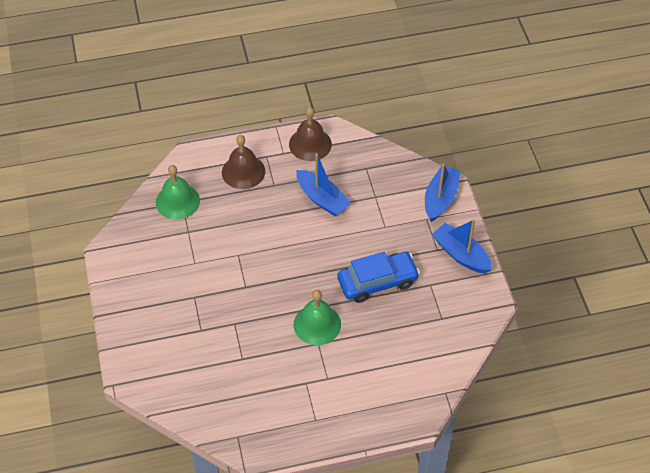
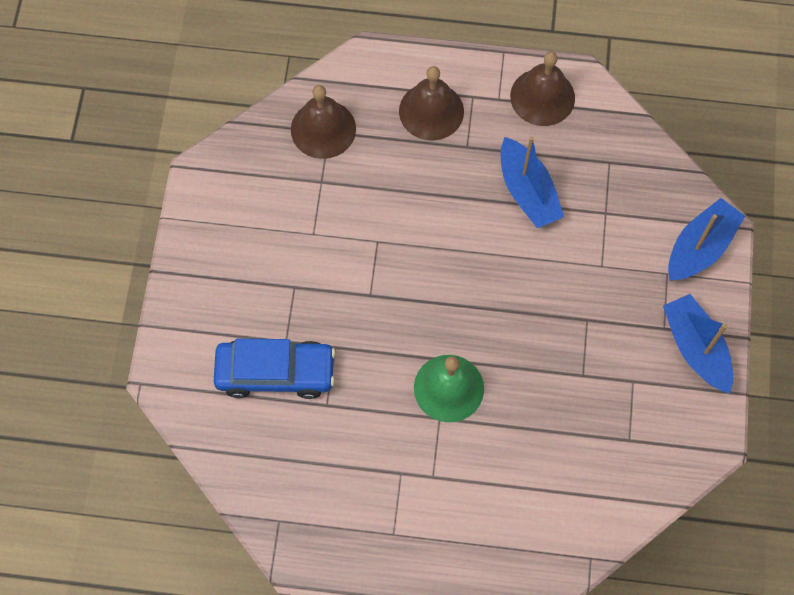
camera: 20 degrees right, 15 degrees up
(177, 201) = (323, 129): green bell -> brown bell
(377, 282) = (558, 351): blue car -> blue car (275, 373)

